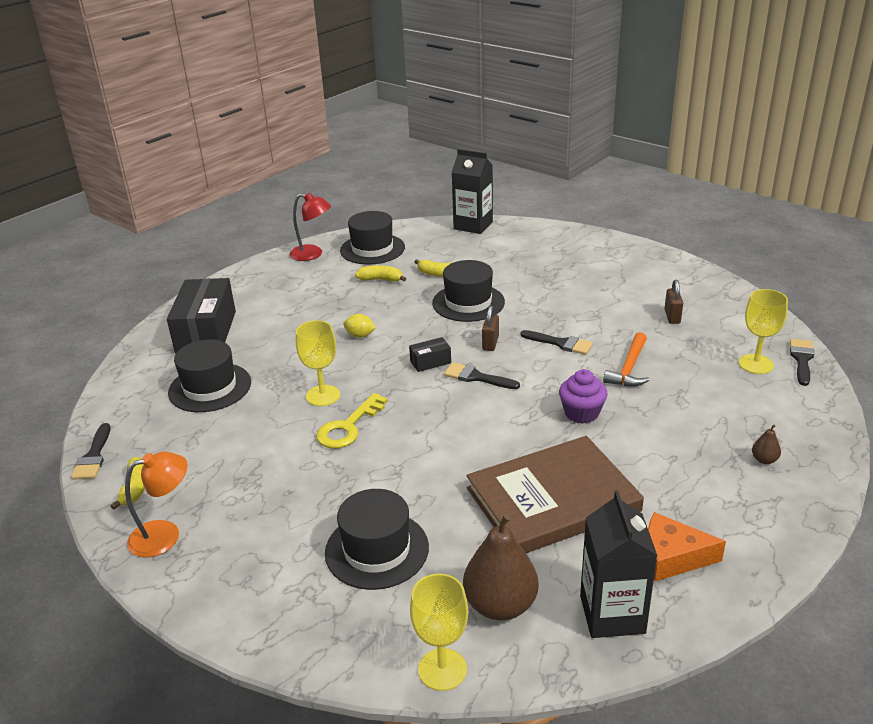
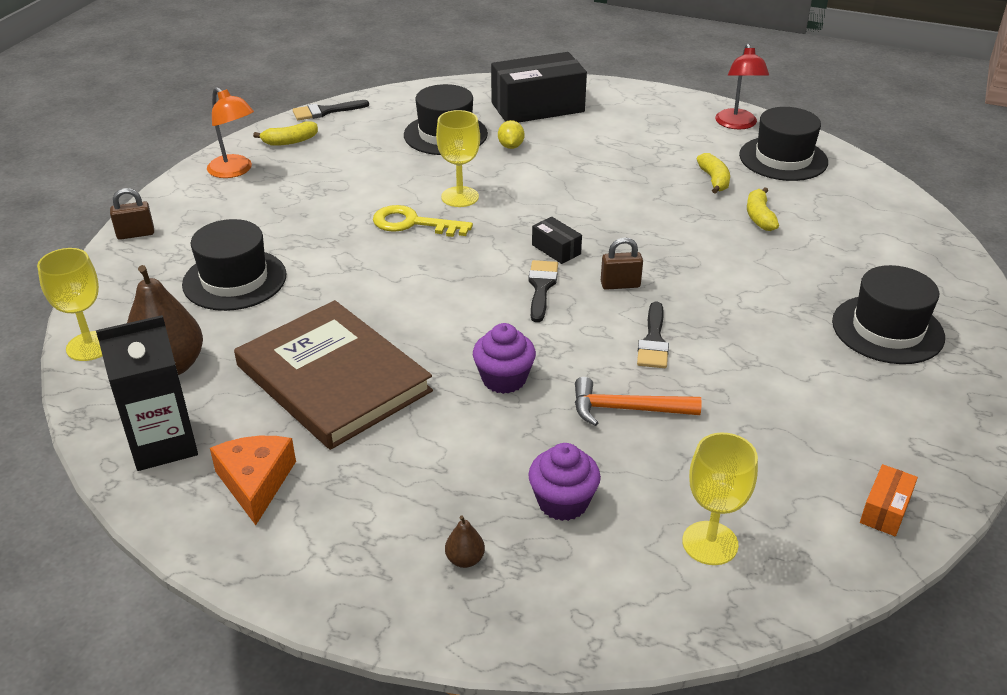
camera: 70 degrees right, 5 degrees up
(360, 335) = (583, 193): yellow lemon -> yellow lemon (511, 146)
(468, 302) = (705, 252): black hat -> black hat (887, 329)
(473, 225) = (917, 218): black carton -> none
(672, 317) = (794, 439): brown padlock -> brown padlock (135, 234)
(714, 410) = (563, 502): none -> purple cupcake
(735, 304) = (885, 510): none -> orange box
(802, 359) = (755, 601): black brush -> none

